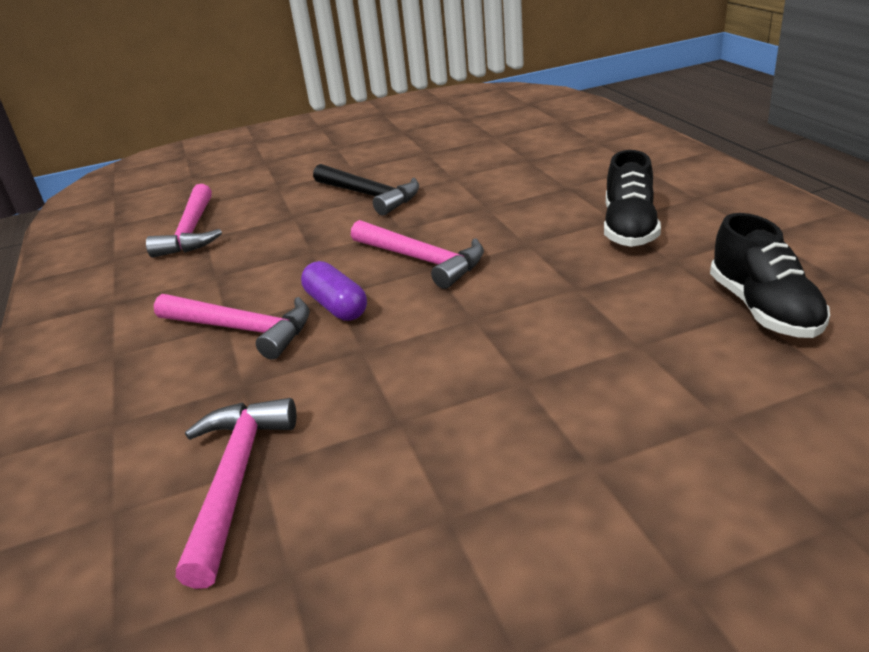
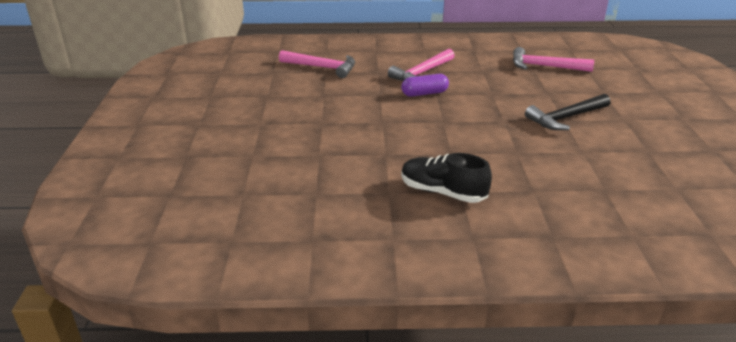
camera: 105 degrees right, 0 degrees up
(422, 260) = (455, 120): pink hammer -> none
(763, 309) = (312, 199): black shoe -> none

